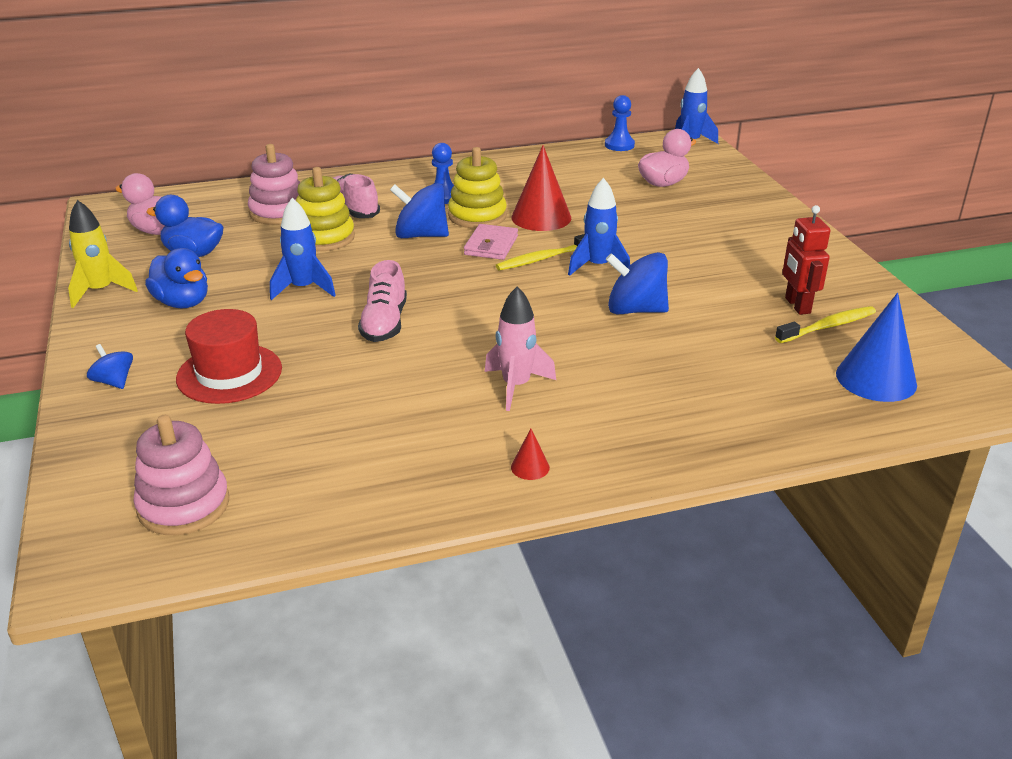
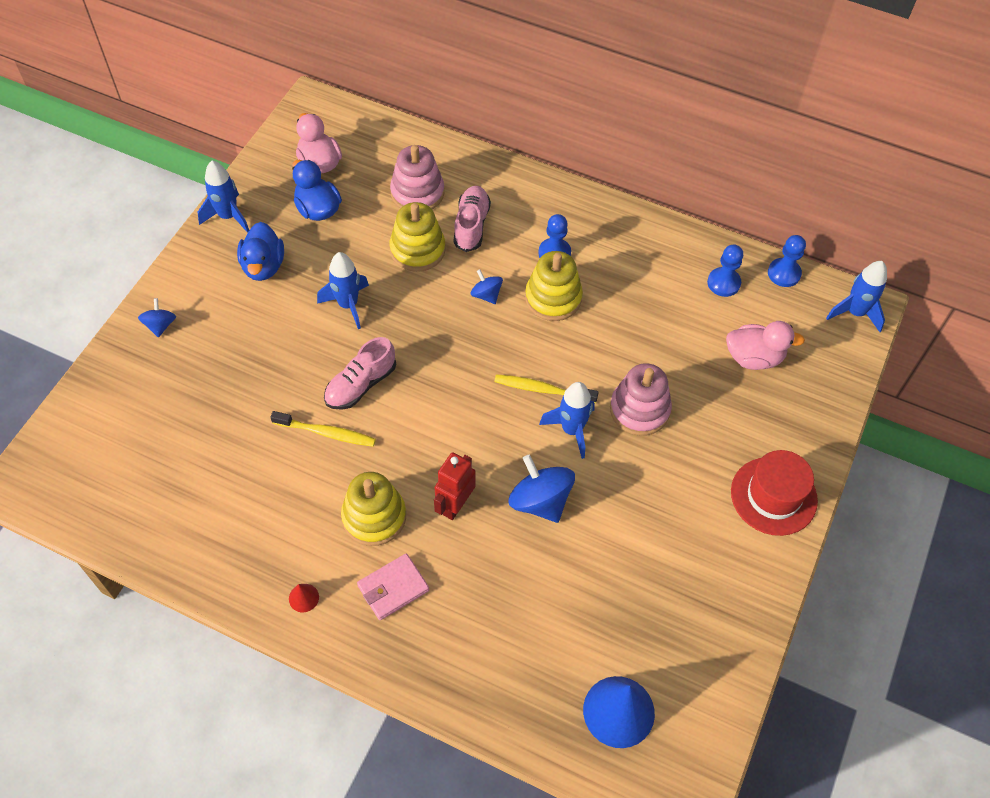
camera: 40 degrees right, 25 degrees up
(101, 291) = (228, 216): yellow rocket -> blue rocket
(184, 505) = (104, 472): pink stacking toy -> pink stacking toy (639, 409)
(229, 373) = (226, 367): red hat -> red hat (773, 496)
(421, 235) = (486, 295): blue spinning top -> blue spinning top, size x0.56
(491, 245) = (523, 345): pink wallet -> pink wallet (393, 588)
(516, 386) = (374, 517): pink rocket -> yellow stacking toy
(541, 217) = (599, 335): red cone -> none
(587, 163) = (723, 283): none -> blue pawn
(797, 305) = (665, 591): red robot -> red robot (455, 505)
(828, 326) = (658, 632): yellow toothbrush -> yellow toothbrush (326, 433)

